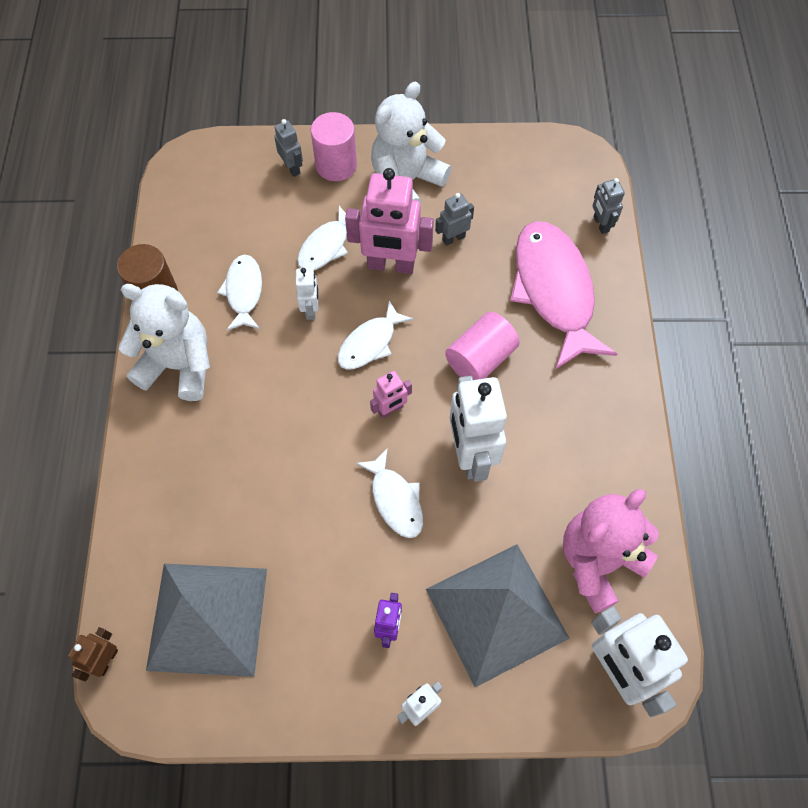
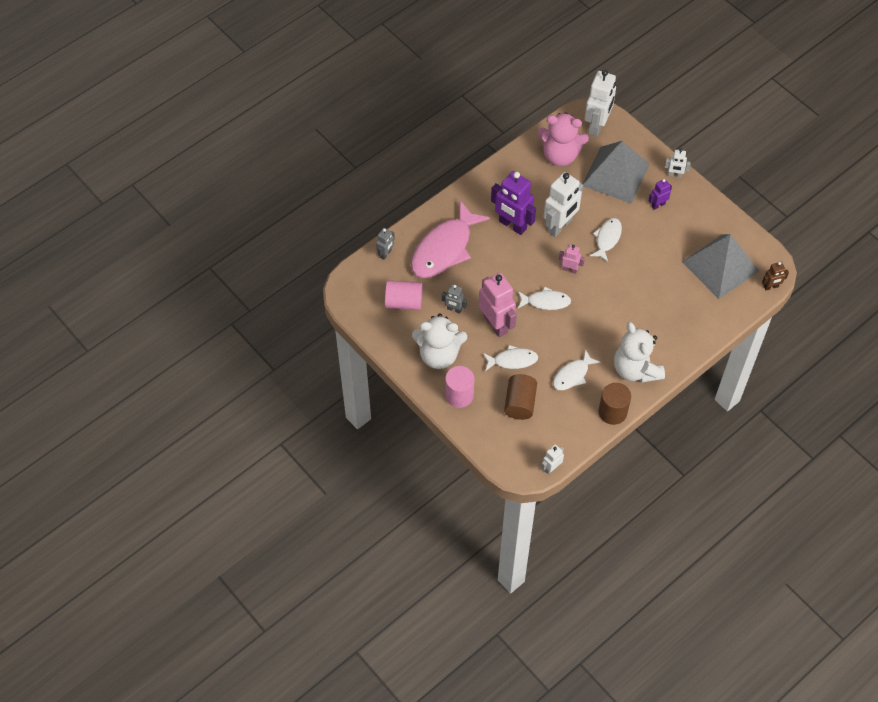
camera: 130 degrees left, 5 degrees down
(266, 213) = (520, 403): none -> brown cylinder
(292, 168) = (480, 414): grey robot -> none
(311, 309) = (553, 339): white robot -> white robot (551, 468)
(480, 359) = (510, 253): pink cylinder -> pink cylinder (404, 302)
(524, 396) = (512, 225): none -> purple robot

